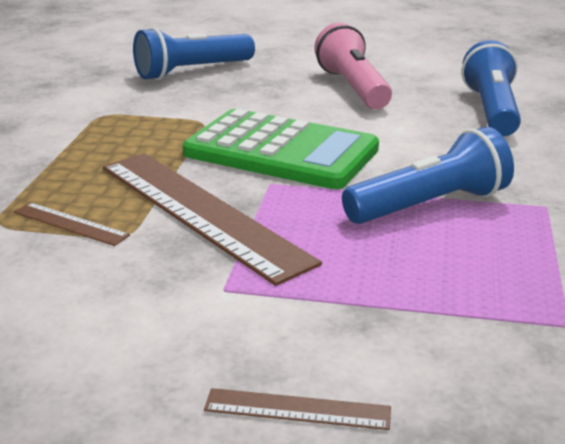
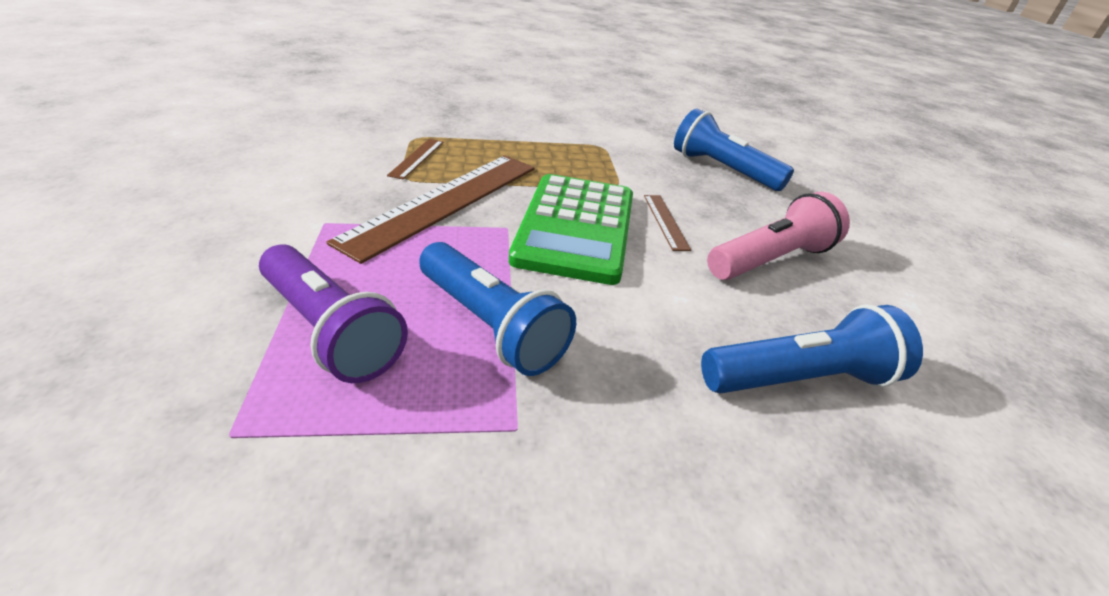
camera: 70 degrees right, 10 degrees up
(297, 409) = (153, 267): brown ruler -> brown ruler (665, 221)
(433, 281) = (330, 330): none -> purple flashlight

